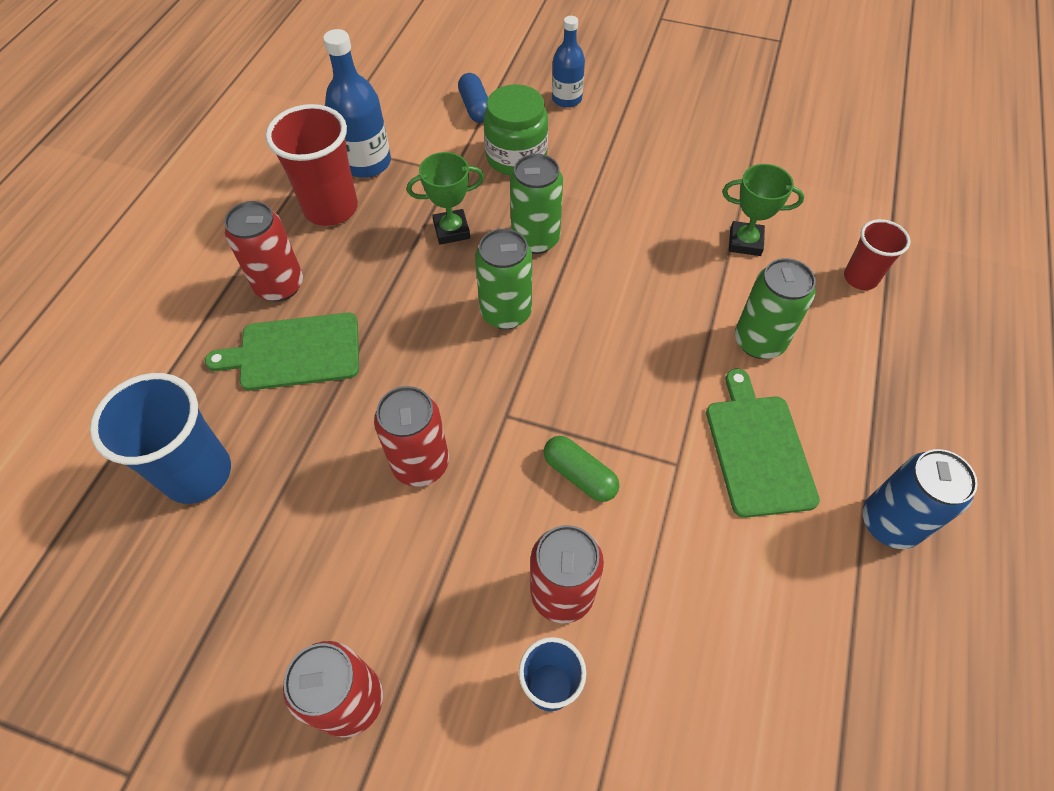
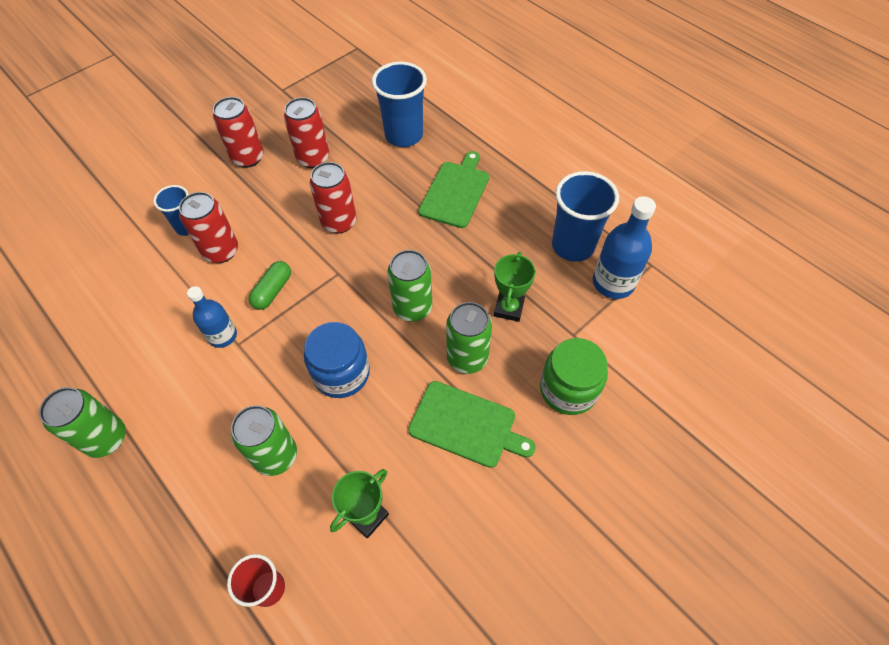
camera: 120 degrees right, 0 degrees up
(279, 285) = (514, 199): red can -> red can (313, 158)
(331, 208) = (573, 246): red cup -> blue cup
(475, 107) = (651, 387): blue capsule -> none
(566, 99) = (630, 473): blue bottle -> blue bottle (222, 336)
(580, 475) = (273, 291): green capsule -> green capsule turned 45 degrees counterclockwise
(632, 335) = (341, 373): none -> blue jar
(758, 449) = (208, 396): green cutting board -> green cutting board (466, 425)
(889, 523) = (106, 438): blue can -> green can

